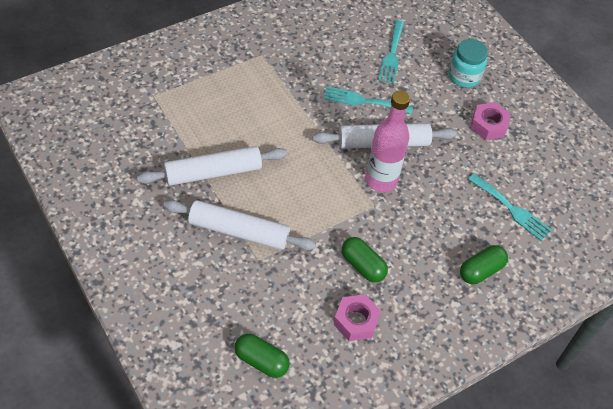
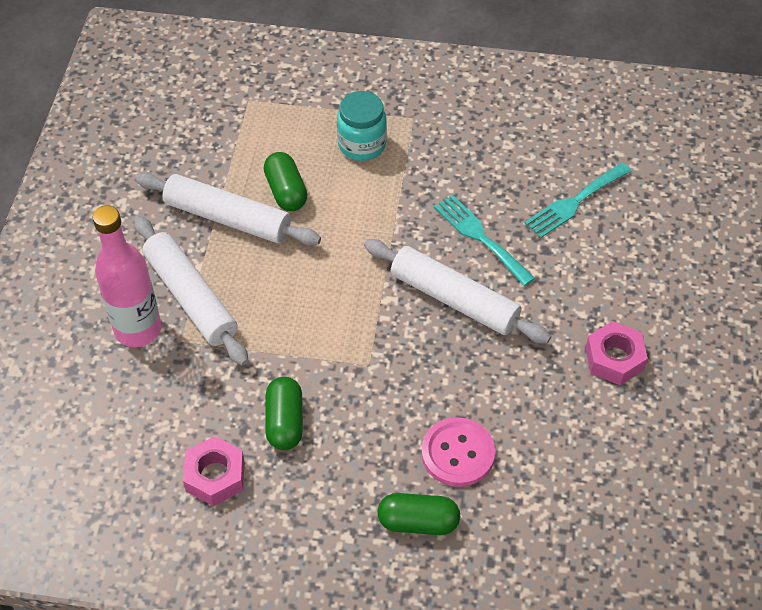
camera: 45 degrees right, 0 degrees up
(261, 361) = (77, 447): green capsule -> green capsule (286, 191)
(381, 180) = (406, 340): pink bottle -> pink bottle (138, 329)
(464, 76) = (645, 280): turquoise jar -> turquoise jar (362, 144)
(464, 222) = (458, 453): none -> pink button
(512, 209) = (536, 478): turquoise fork -> none

